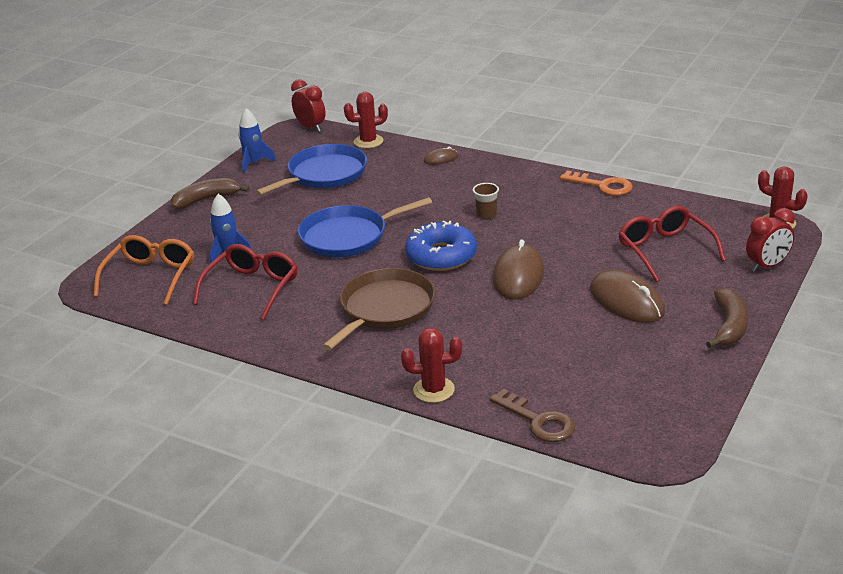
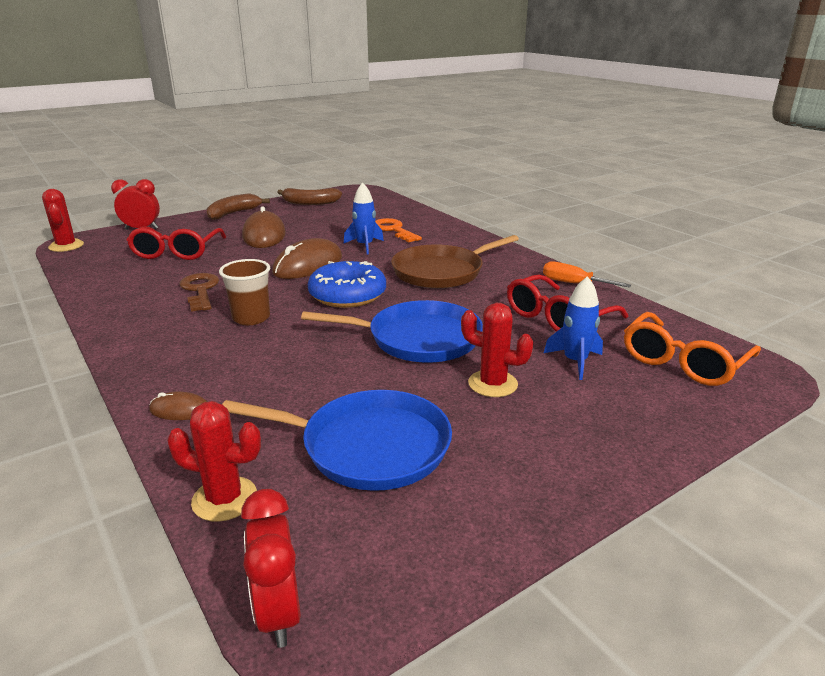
camera: 155 degrees left, 5 degrees down
(206, 200) = (591, 465): brown banana -> brown banana (310, 203)
(249, 334) = (573, 283): none -> orange screwdriver
(254, 163) = (471, 530): blue rocket -> blue rocket (364, 246)
(324, 174) = (368, 446): blue pan -> blue pan turned 150 degrees counterclockwise
(434, 390) = (451, 228): red cactus -> red cactus (492, 384)
(486, 214) = (251, 318): brown cup -> brown cup, size x1.50
(538, 421) = (405, 207): brown key -> brown key (200, 290)
(602, 185) = (99, 310): orange key -> orange key (393, 230)

